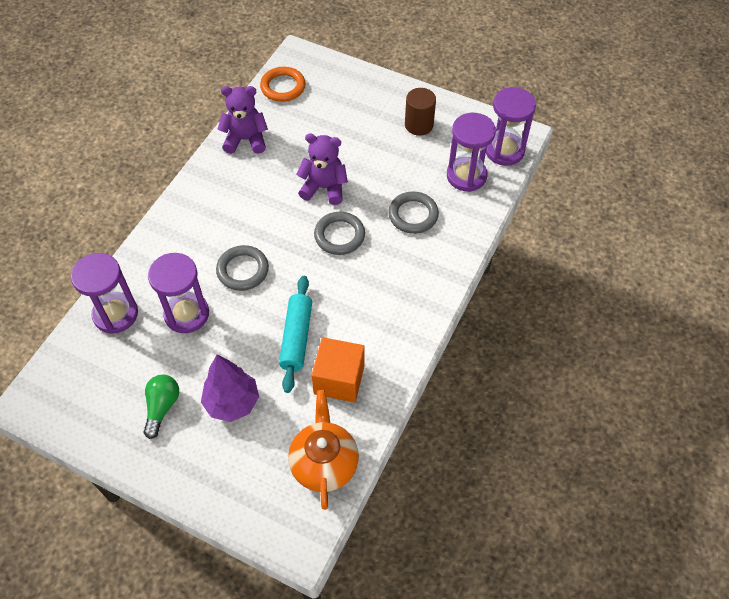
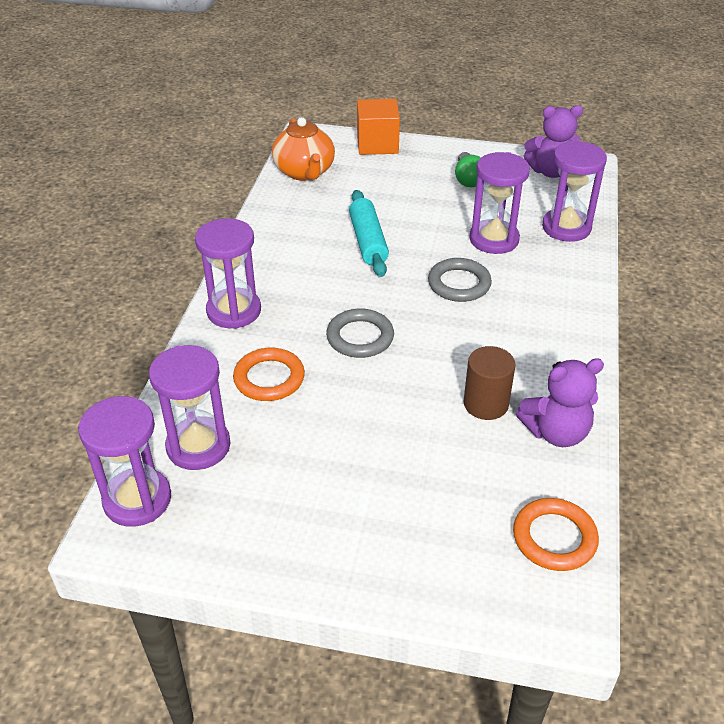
camera: 165 degrees right, 15 degrees down
(232, 402) = (406, 191): purple tree -> none
(324, 188) = (405, 388): purple teddy bear -> purple teddy bear (550, 171)
(339, 379) = (311, 220): orange cube -> orange cube (377, 144)
(413, 215) = (269, 378): grey ring -> orange ring
(419, 125) = (290, 516): brown cylinder -> brown cylinder (486, 404)
(428, 282) = (234, 311): none -> purple hourglass

